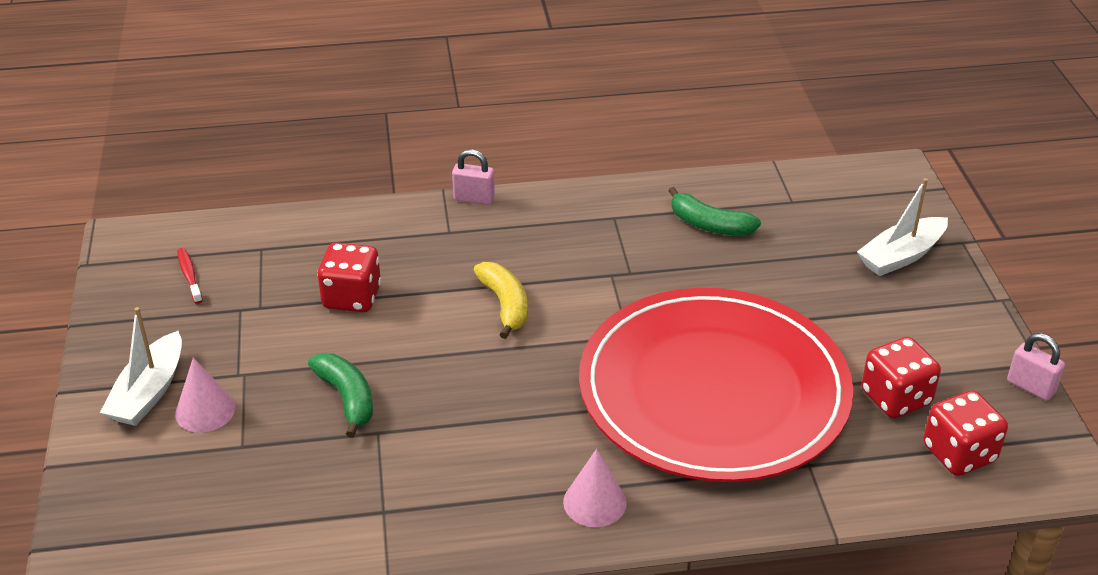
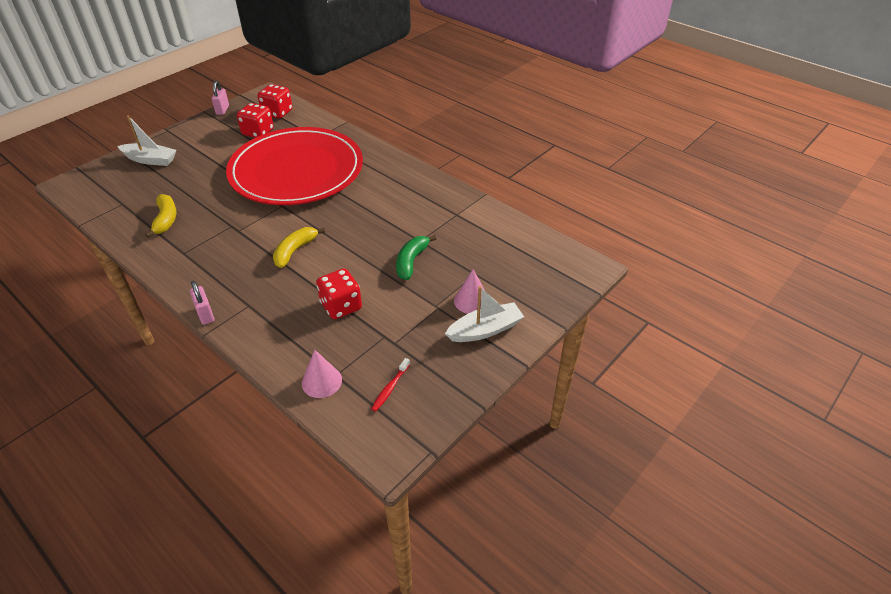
camera: 130 degrees left, 5 degrees up
(594, 502) = (390, 171): pink cone -> pink cone (321, 381)
(709, 225) = (166, 219): green banana -> yellow banana

